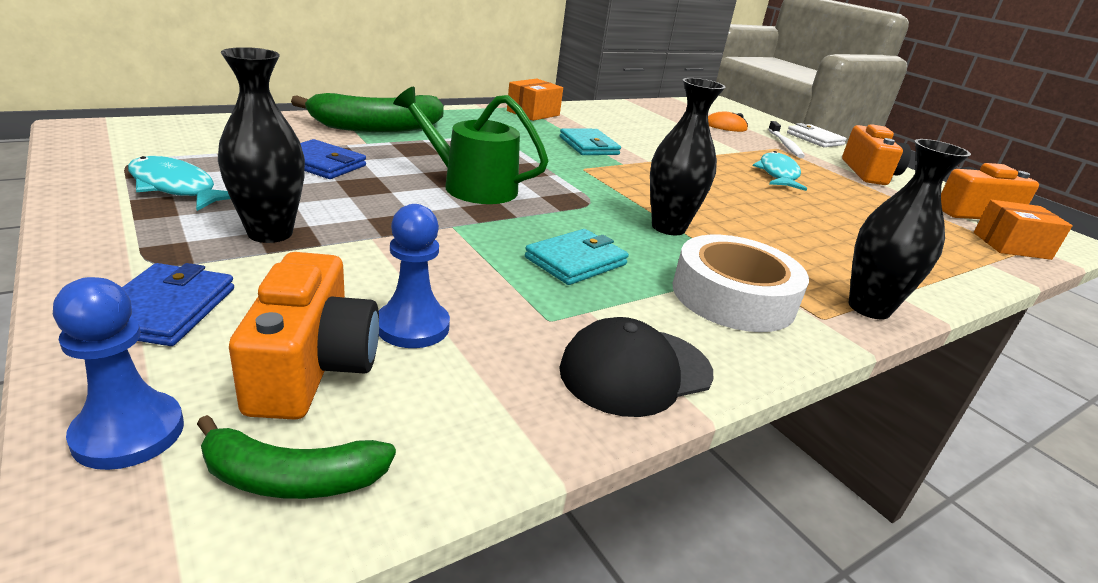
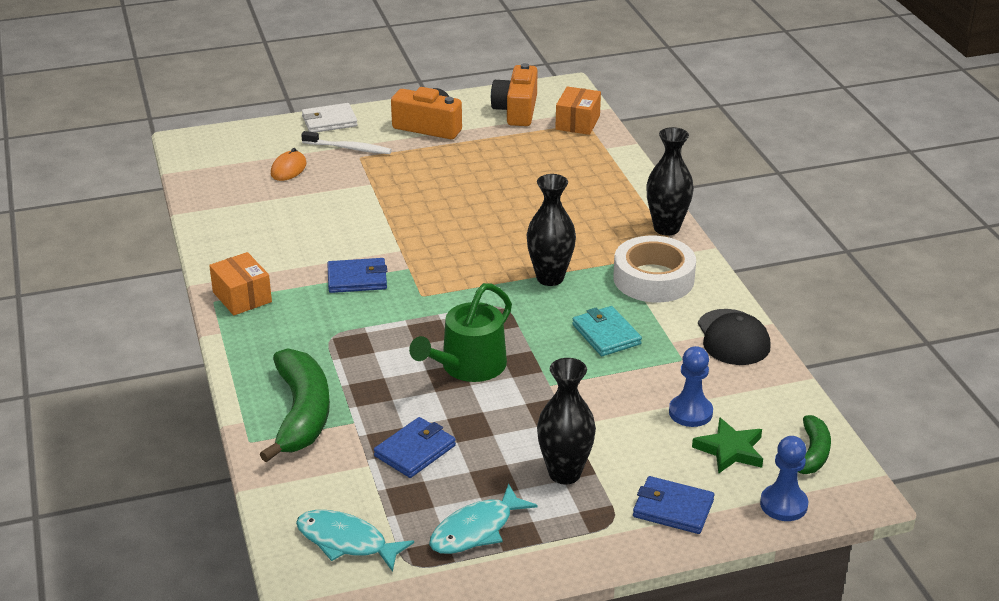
camera: 70 degrees left, 5 degrees up
(312, 366) = (730, 450): orange camera -> green star
(589, 146) = (357, 279): turquoise wallet -> blue wallet
(778, 174) = (434, 183): turquoise fish -> turquoise fish (346, 542)

